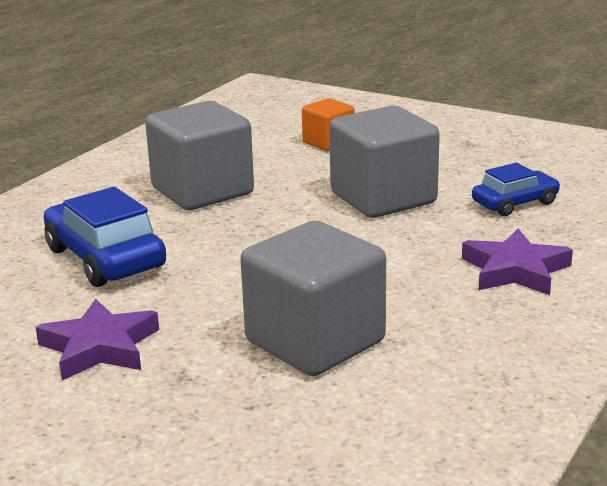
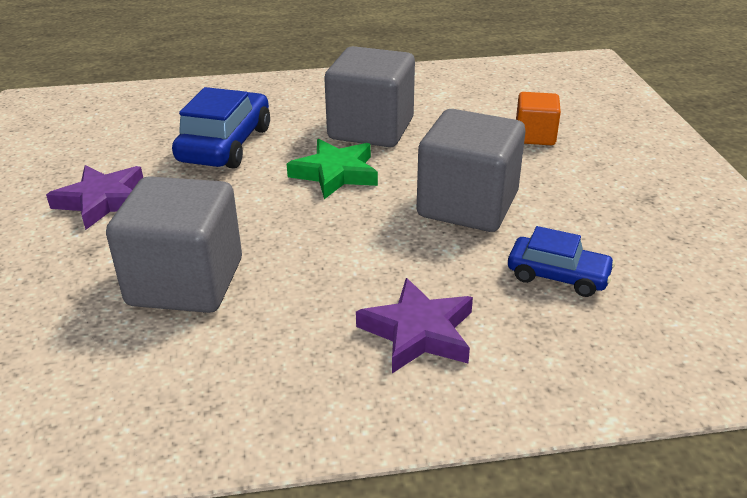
camera: 50 degrees right, 10 degrees up
(249, 228) = (335, 173): none -> green star

